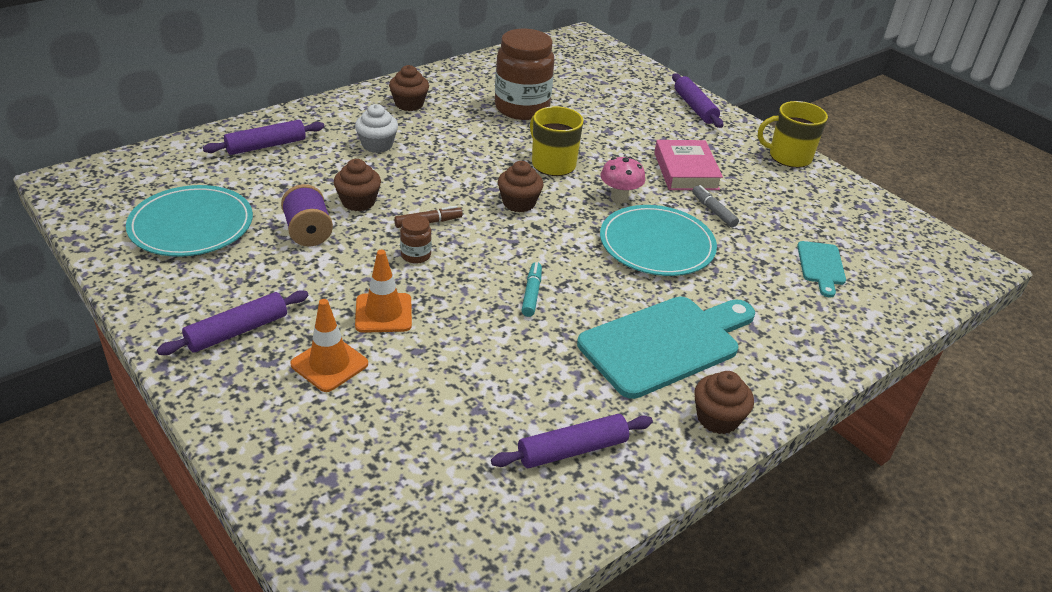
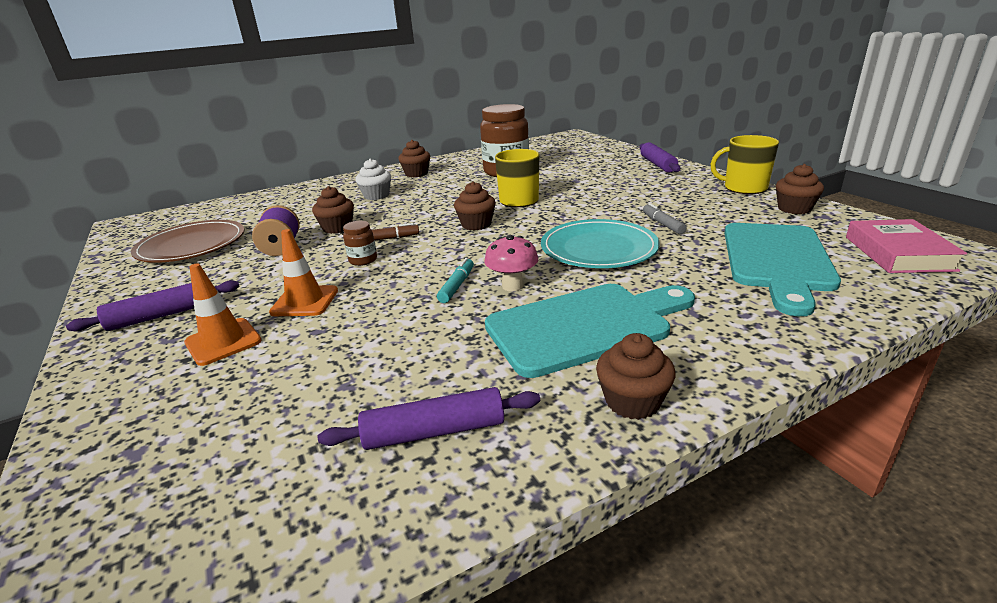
camera: 15 degrees right, 10 degrees down
(191, 225) = (191, 245): turquoise plate -> brown plate
(266, 145) = (290, 199): purple rolling pin -> none
(619, 198) = (571, 218): pink mushroom -> pink mushroom (512, 286)
(685, 171) = (640, 200): pink book -> pink book (898, 253)
(821, 266) = (777, 260): turquoise cutting board -> turquoise cutting board, size x2.04
(837, 193) = (794, 209): none -> brown cupcake

